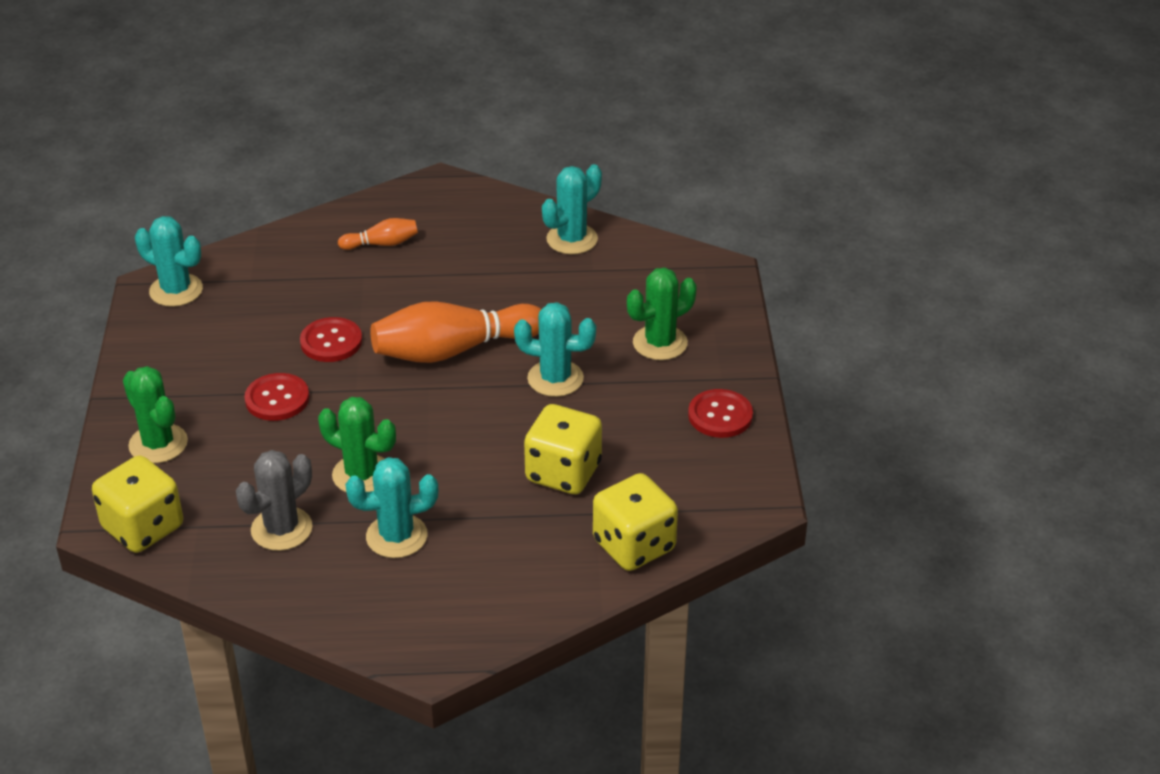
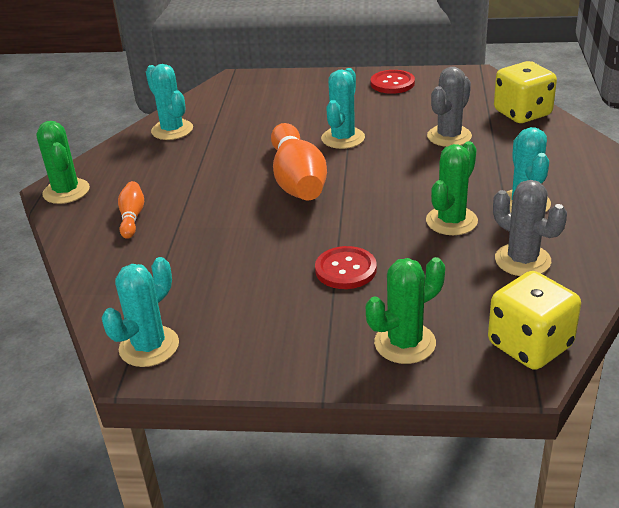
camera: 80 degrees left, 5 degrees down
(331, 342) = (269, 241): red button -> none
(563, 472) = (449, 136): yellow dice -> grey cactus
(660, 343) = (311, 100): green cactus -> green cactus (66, 191)

